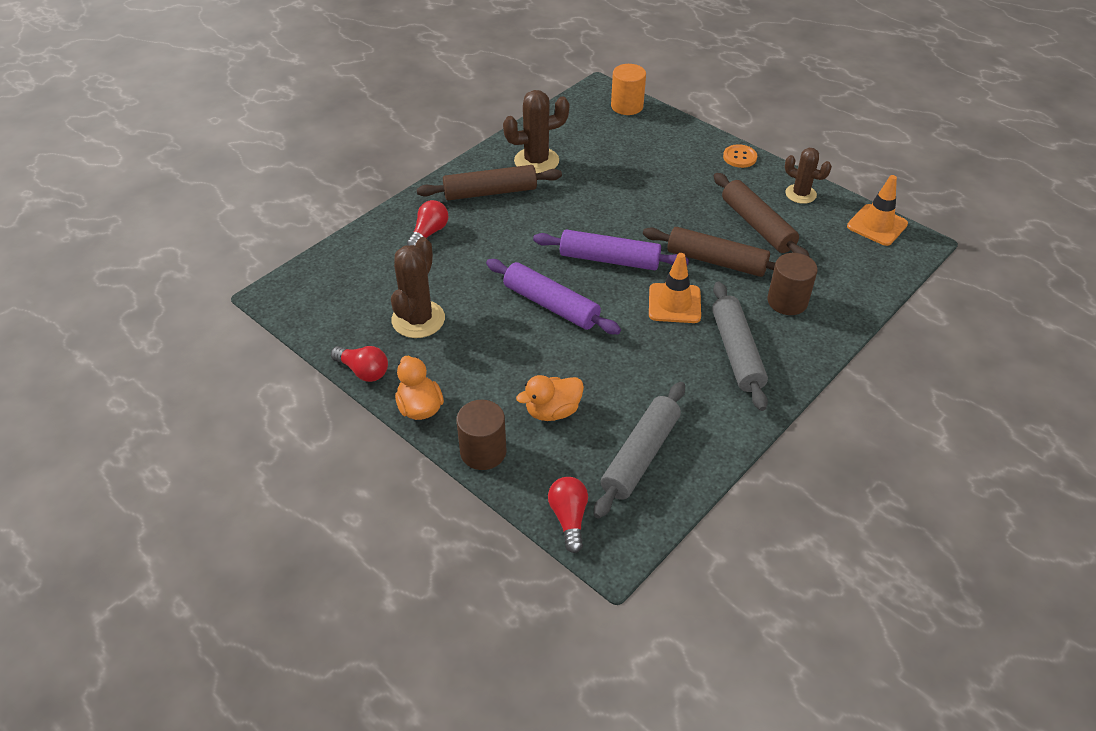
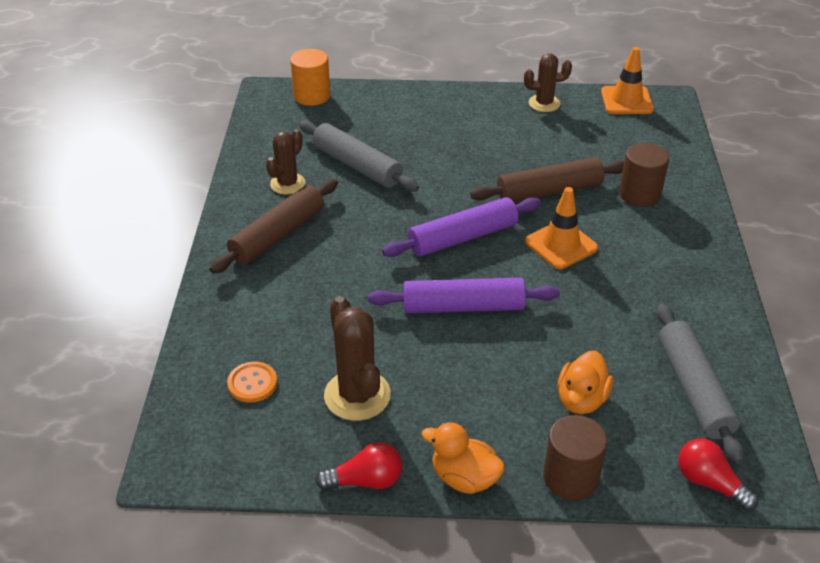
camera: 40 degrees left, 5 degrees down
(429, 233) = (264, 306): red light bulb -> none
(536, 161) = (287, 184): brown cactus -> brown cactus, size x0.66
(736, 352) = (655, 257): grey rolling pin -> grey rolling pin (357, 165)
(739, 157) = (461, 96): orange button -> orange button (252, 383)
(757, 225) = (543, 145): brown rolling pin -> none

